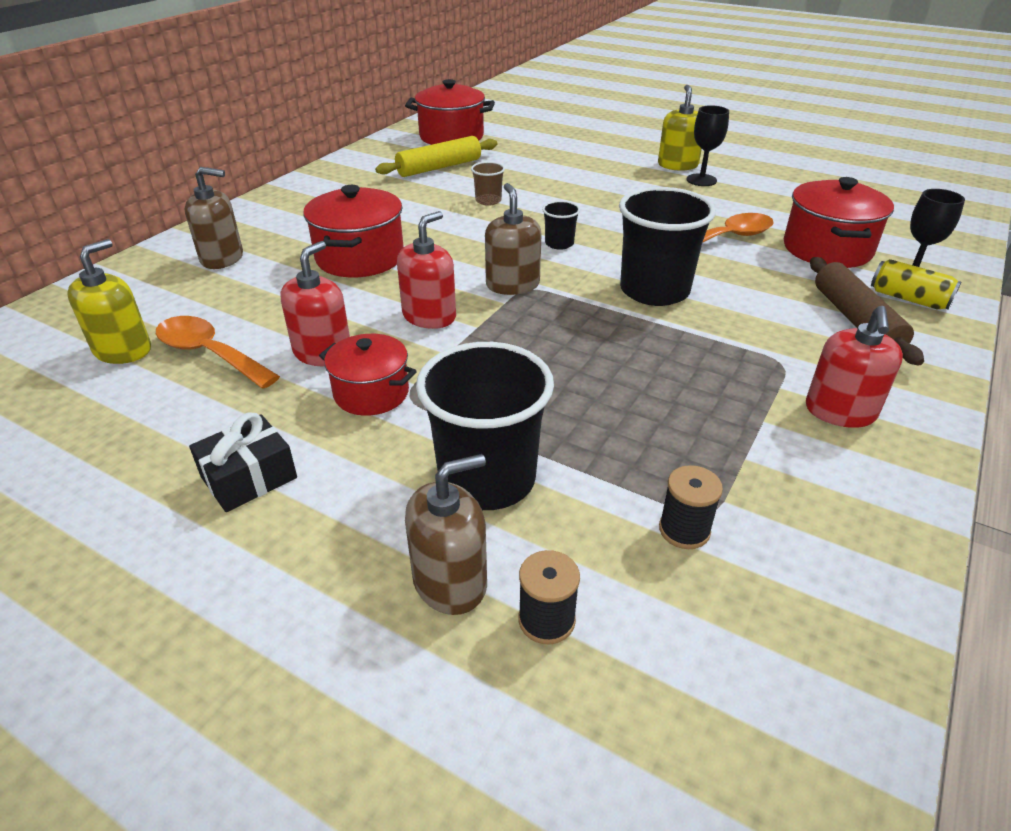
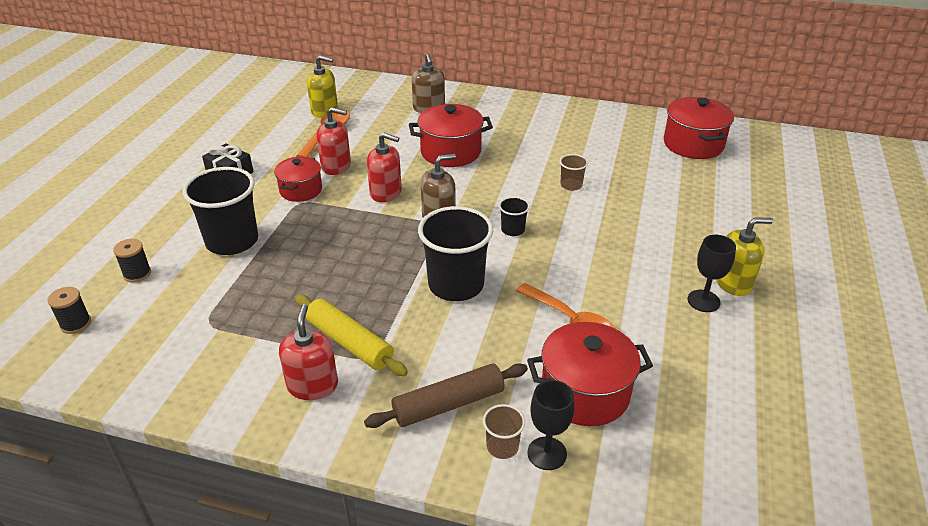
camera: 75 degrees right, 0 degrees up
(439, 167) = (620, 151): yellow rolling pin -> yellow rolling pin (349, 343)
(450, 581) = (162, 242): brown soap dispenser -> none
(684, 530) = (194, 314): black spool -> black spool (76, 324)
(840, 411) = (312, 385): red soap dispenser -> red soap dispenser turned 90 degrees clockwise
(908, 299) = (502, 446): yellow can -> brown cup

